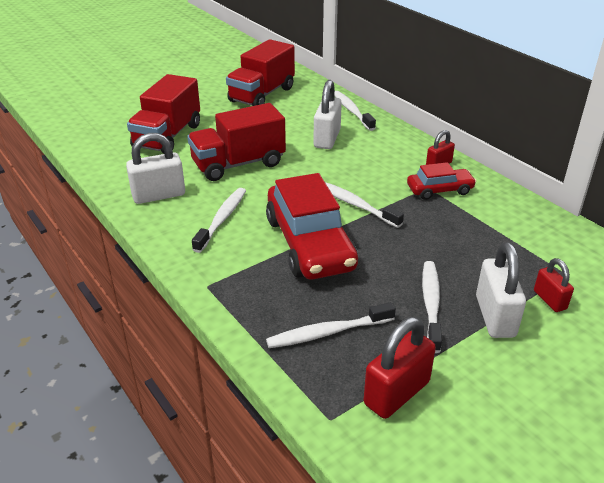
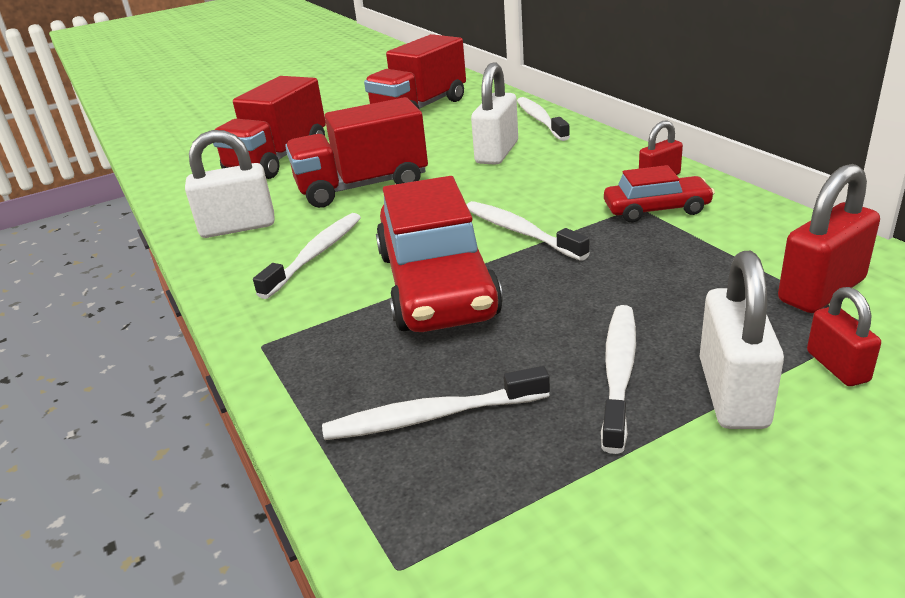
camera: 10 degrees right, 5 degrees down
(396, 393) = (531, 524): red padlock -> red padlock (821, 290)

